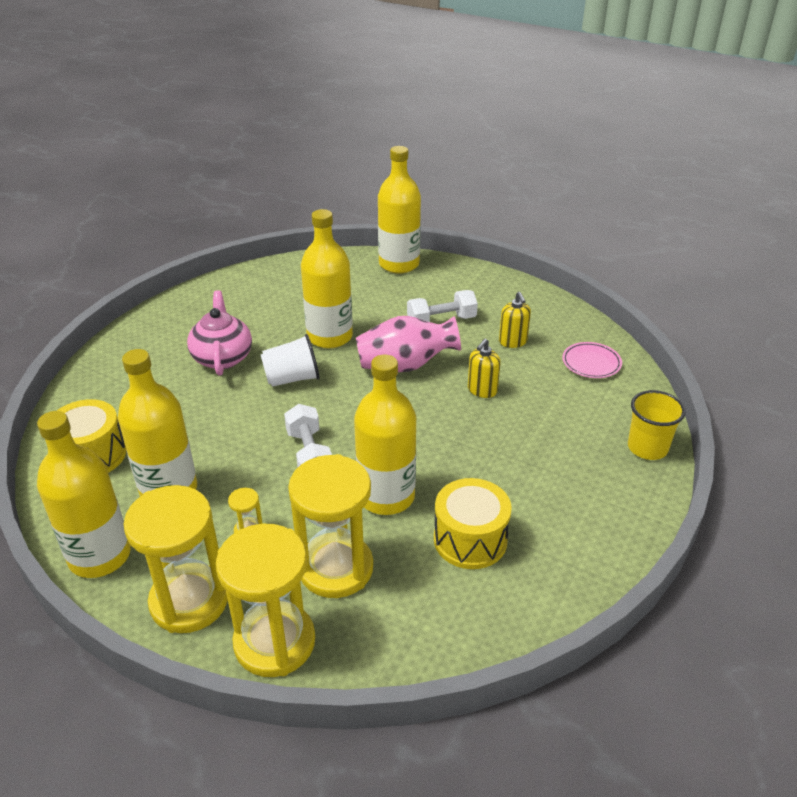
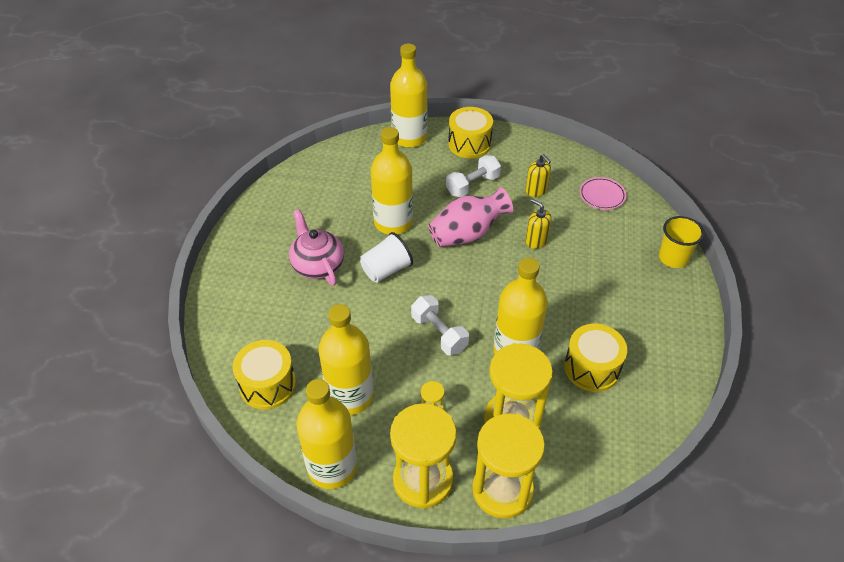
camera: 20 degrees left, 10 degrees up
(462, 282) = (469, 144): none -> yellow drum
(482, 390) = (536, 241): yellow soap dispenser -> yellow soap dispenser turned 120 degrees clockwise

